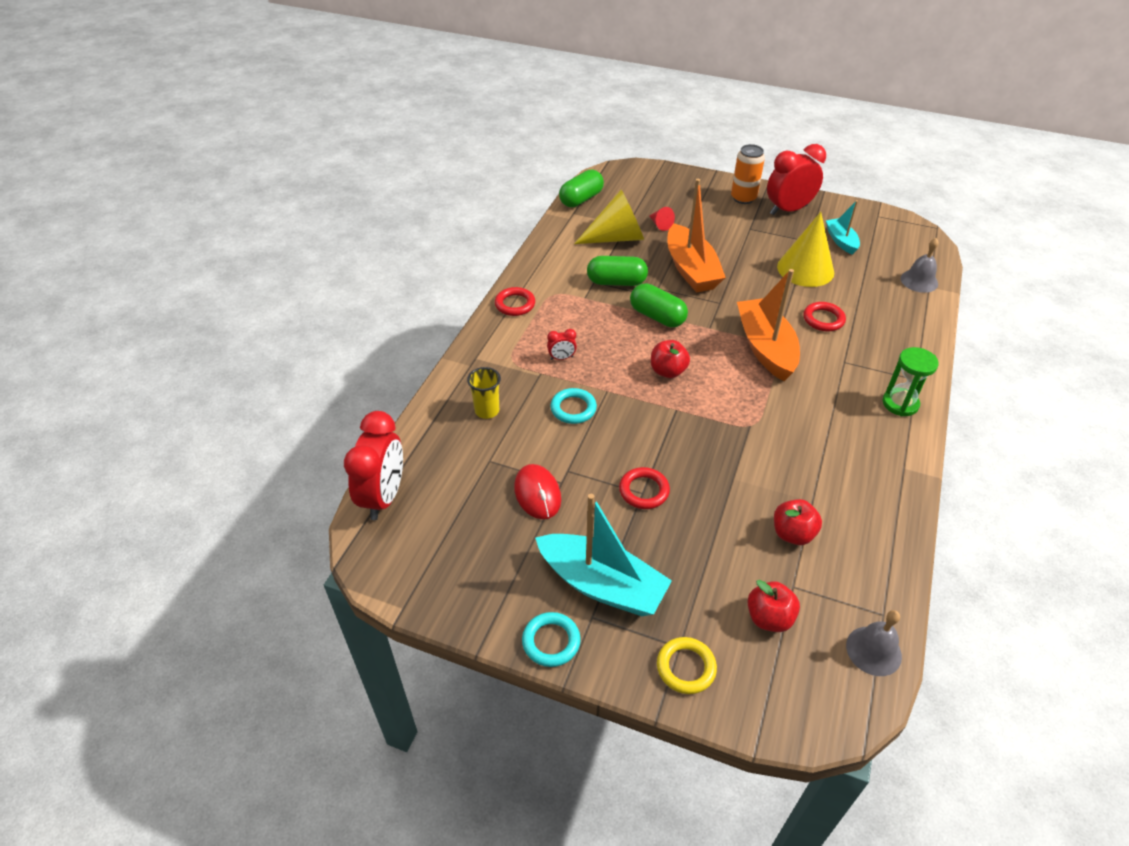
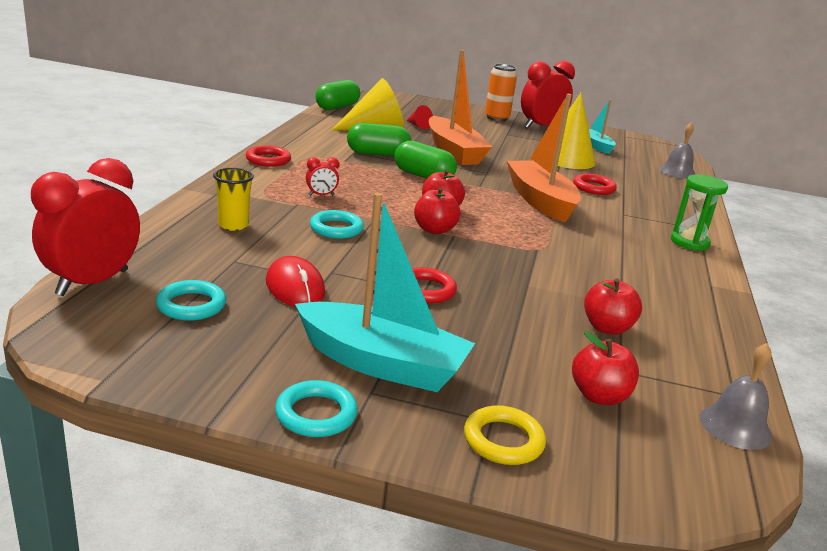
camera: 10 degrees left, 20 degrees down
(383, 497) = (93, 283): red clock -> red clock turned 150 degrees counterclockwise
(458, 521) = (191, 305): none -> turquoise ring
(659, 403) = (434, 230): none -> red apple

